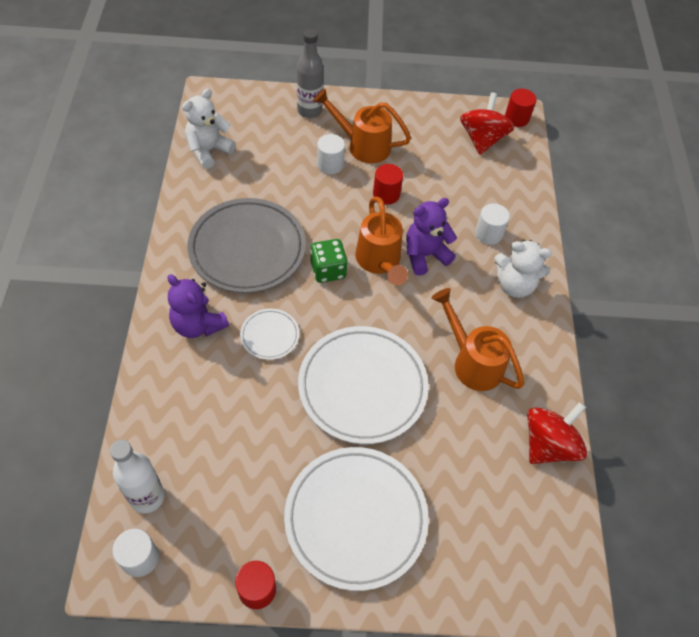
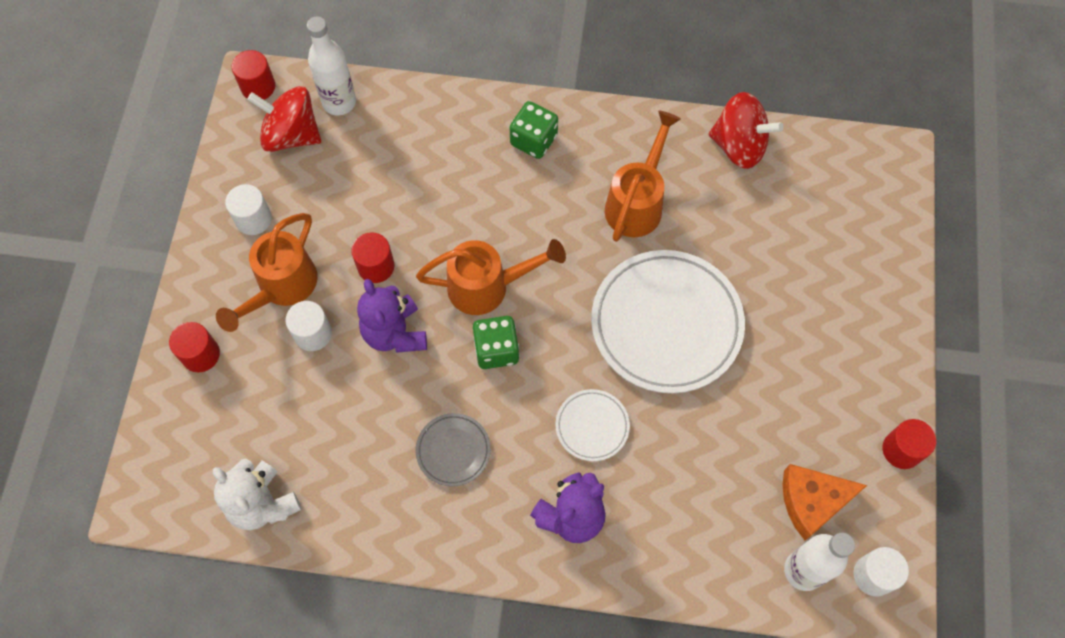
camera: 80 degrees left, 10 degrees up
(208, 505) = (812, 501): none -> orange cheese
(247, 249) = (453, 450): grey plate -> grey plate, size x0.47
(309, 111) = (201, 354): grey bottle -> red cylinder
(355, 518) = (823, 345): white plate -> none
(425, 255) = (481, 232): purple teddy bear -> purple teddy bear (395, 333)
(472, 362) = (637, 202): orange watering can -> orange watering can turned 150 degrees clockwise
(488, 234) = (454, 155): white cylinder -> white cylinder (253, 219)
(514, 285) = (533, 140): white teddy bear -> green dice
(516, 163) = (339, 102): none -> white bottle
(548, 444) = (739, 146): red spinning top -> red spinning top turned 150 degrees clockwise

